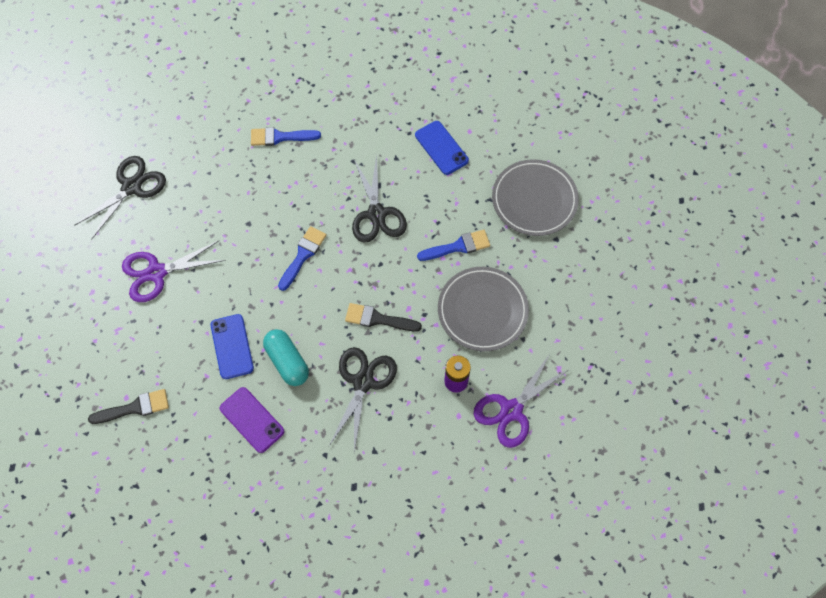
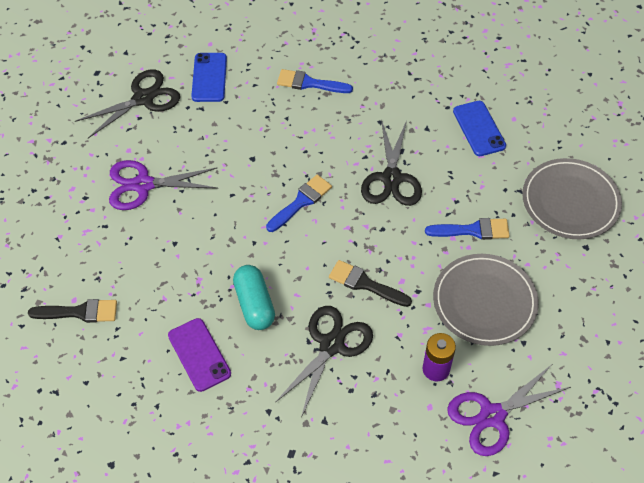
camera: 15 degrees right, 10 degrees down
(232, 346) = (200, 275): blue phone -> blue phone (209, 77)

